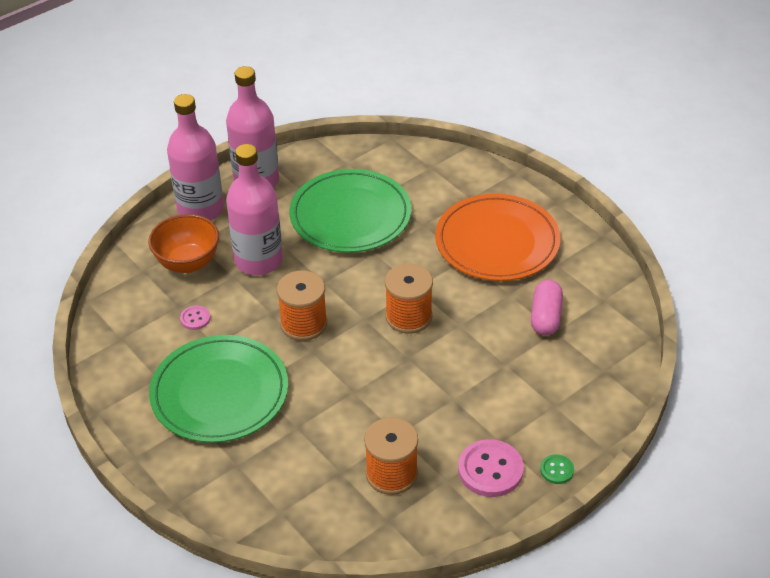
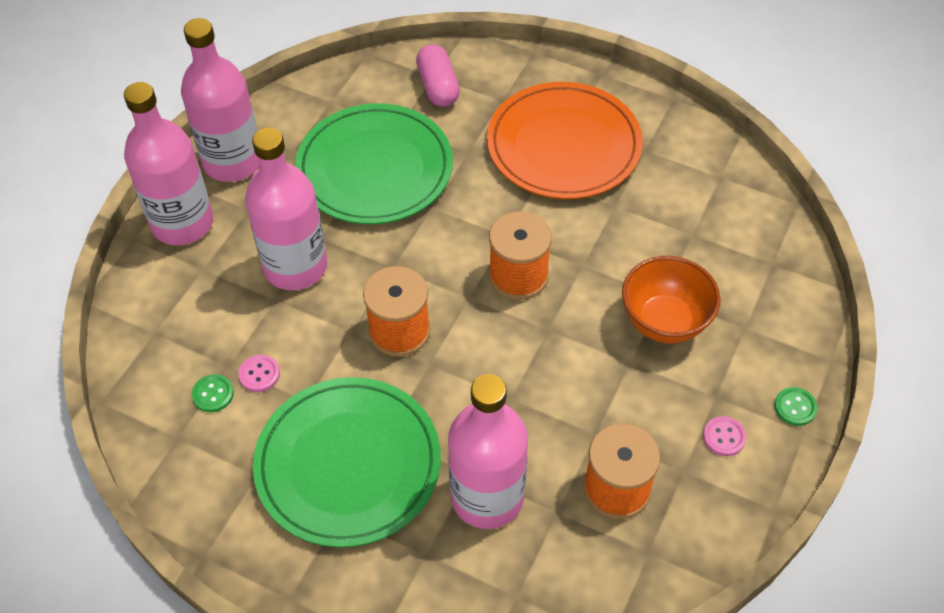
camera: 25 degrees left, 10 degrees up
(158, 320) = (213, 394): none -> green button
(188, 263) = (207, 302): orange bowl -> orange bowl (664, 322)
(299, 446) = (487, 497): none -> pink bottle
(490, 470) = (724, 437): pink button -> pink button, size x0.51
(545, 317) = (671, 220): pink capsule -> pink capsule (438, 87)

